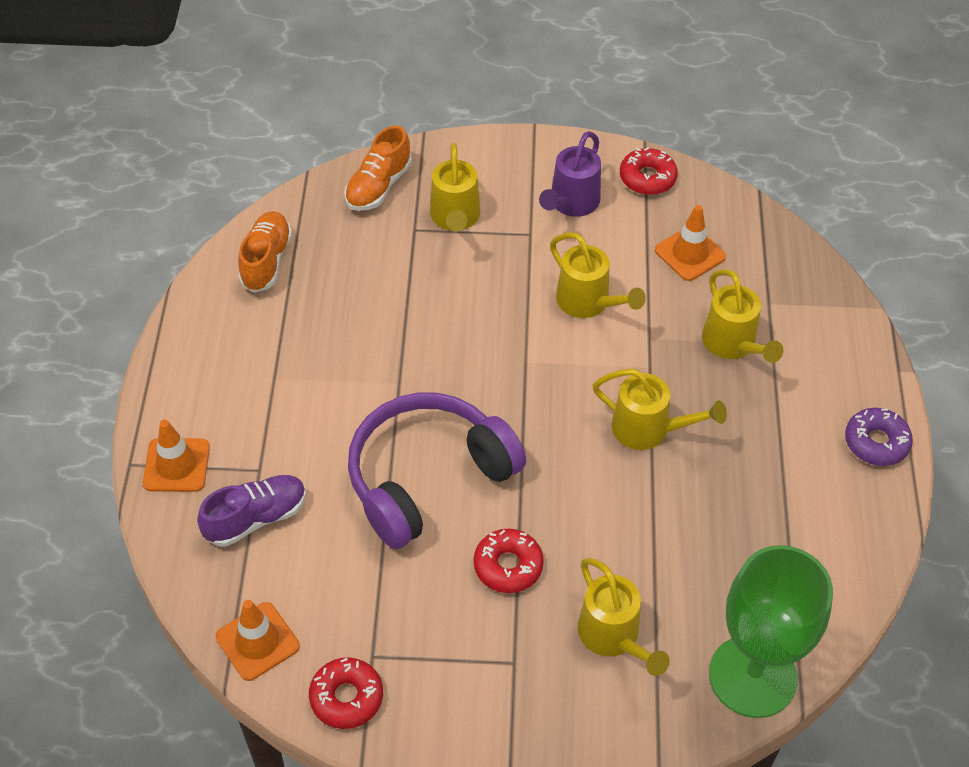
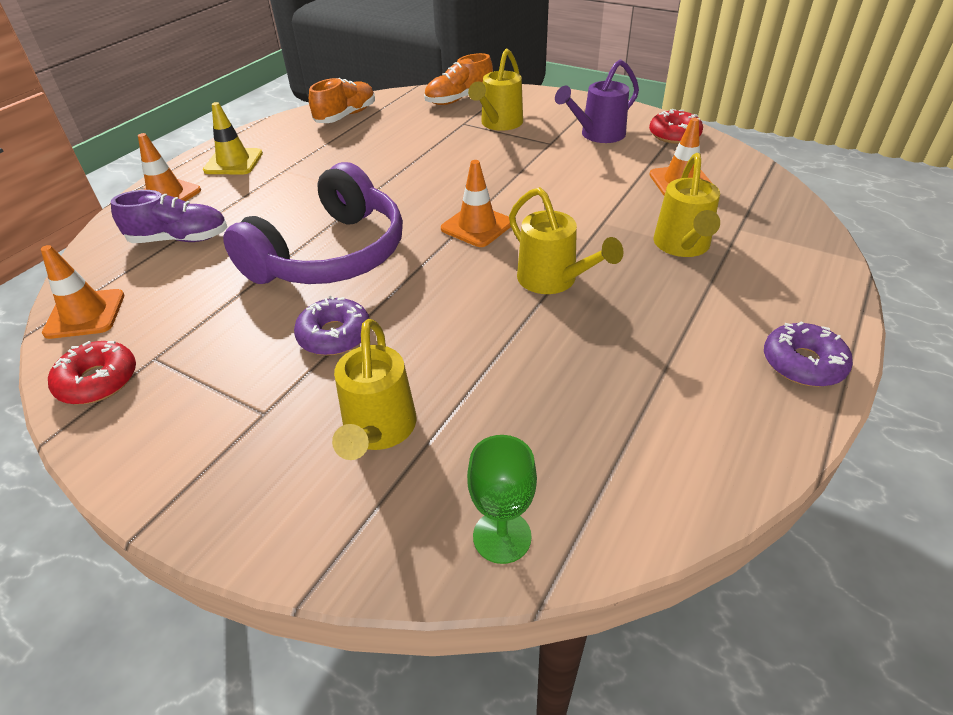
camera: 30 degrees right, 10 degrees down
(203, 386) = (233, 162): none -> yellow traffic cone
(428, 478) = (330, 255): purple headphones -> purple headphones turned 135 degrees clockwise
(508, 566) = (334, 335): red donut -> purple donut
(538, 387) = (477, 226): none -> orange traffic cone
(588, 303) = (565, 189): yellow watering can -> none
(752, 676) = (502, 536): green goblet -> green goblet, size x0.49

